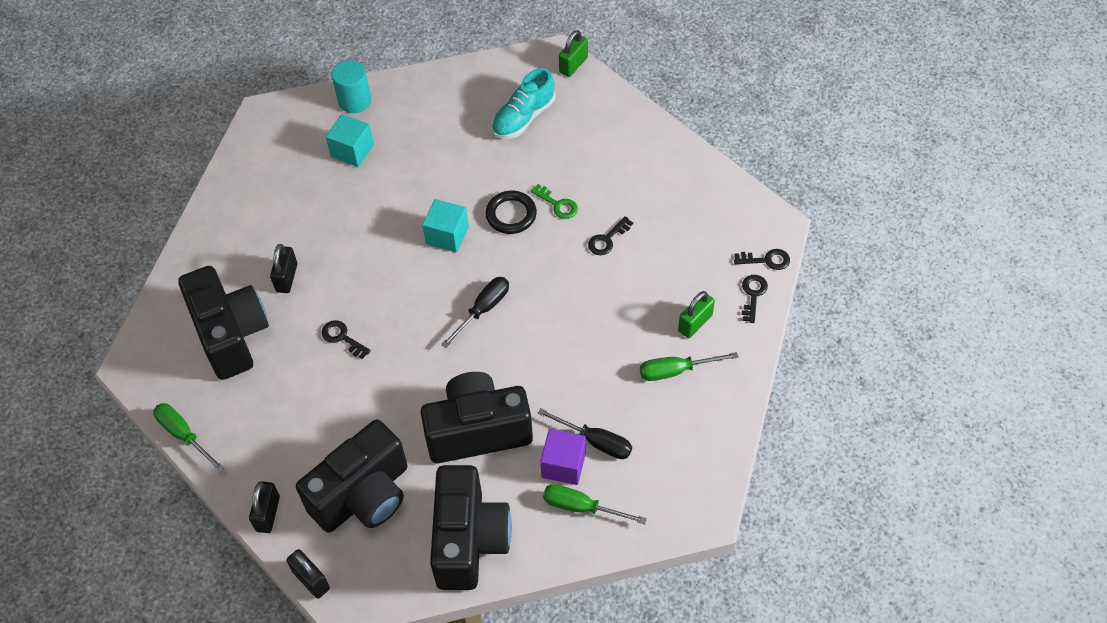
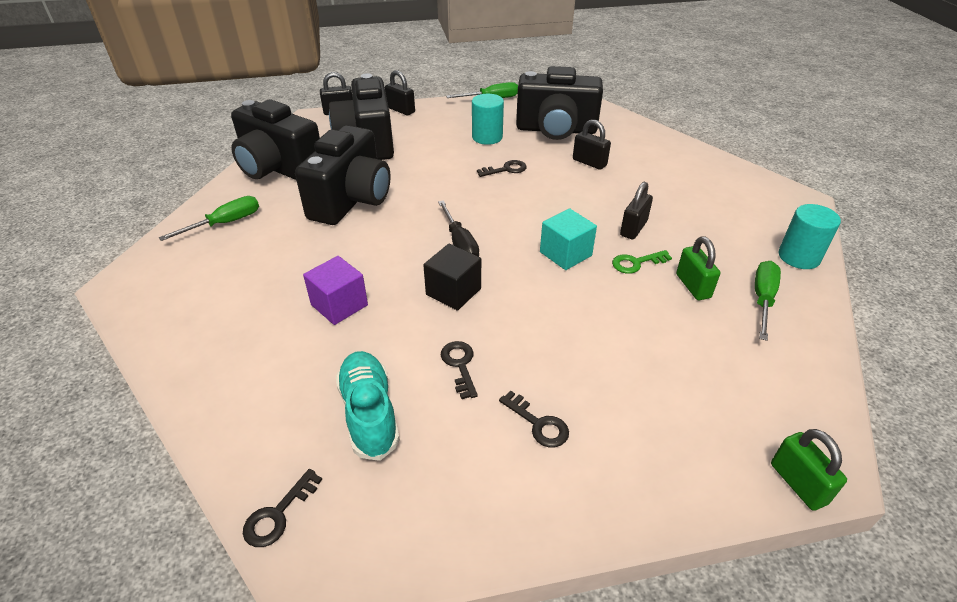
camera: 120 degrees right, 15 degrees down
(285, 388) = (487, 137): none -> turquoise cylinder
(352, 150) = (721, 234): turquoise cube -> none
(381, 206) = (633, 228): none -> black padlock
(511, 215) = (558, 305): black ring -> none
(523, 117) = (707, 378): turquoise shoe -> turquoise shoe (369, 413)
(542, 282) = (453, 291): none -> black cube
(557, 204) = (544, 347): green key -> green key (636, 263)
(563, 465) = (268, 229): purple cube -> purple cube (339, 305)
(595, 441) = (262, 253): black screwdriver -> none
(676, 371) = (254, 337): green screwdriver -> green screwdriver (762, 299)
(695, 323) = (283, 382): green padlock -> green padlock (693, 286)
(753, 295) = (252, 462): black key -> black key (538, 424)

